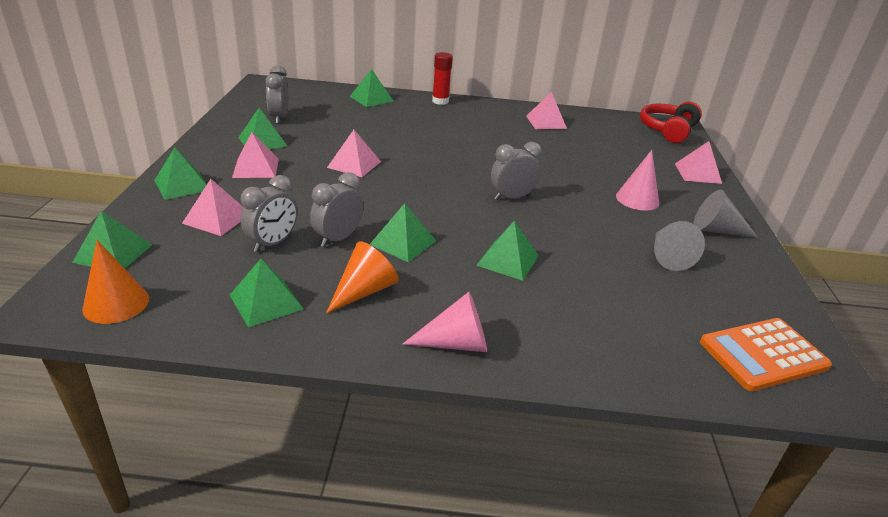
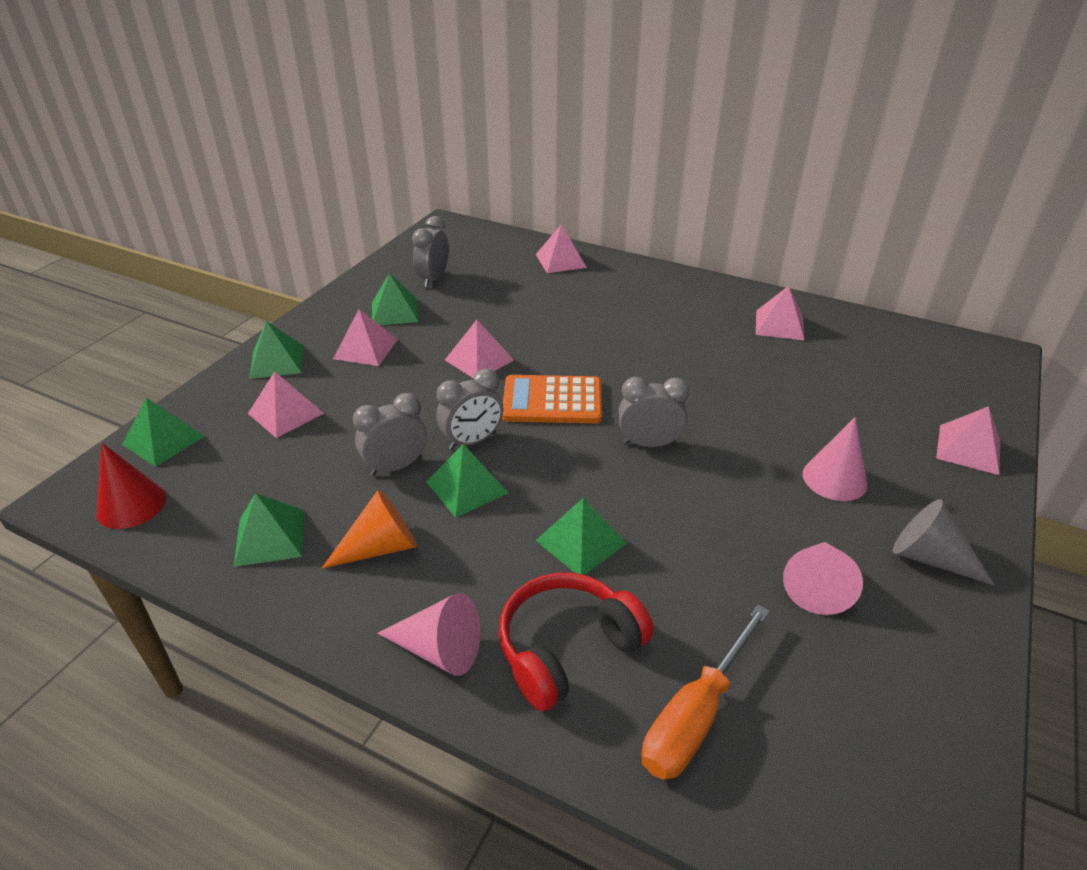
camera: 25 degrees right, 5 degrees up
(116, 303) = (131, 505): orange cone -> red cone
(272, 243) = (322, 458): grey clock -> grey clock (472, 441)
(371, 99) = (560, 260): green pyramid -> pink pyramid
(440, 101) = (648, 274): red glue stick -> none
(649, 339) = (696, 715): none -> orange screwdriver
(668, 130) = (970, 363): red headphones -> red headphones (567, 648)
(668, 256) = (817, 586): grey cone -> pink cone
(763, 354) = (856, 791): orange calculator -> orange calculator (552, 401)

